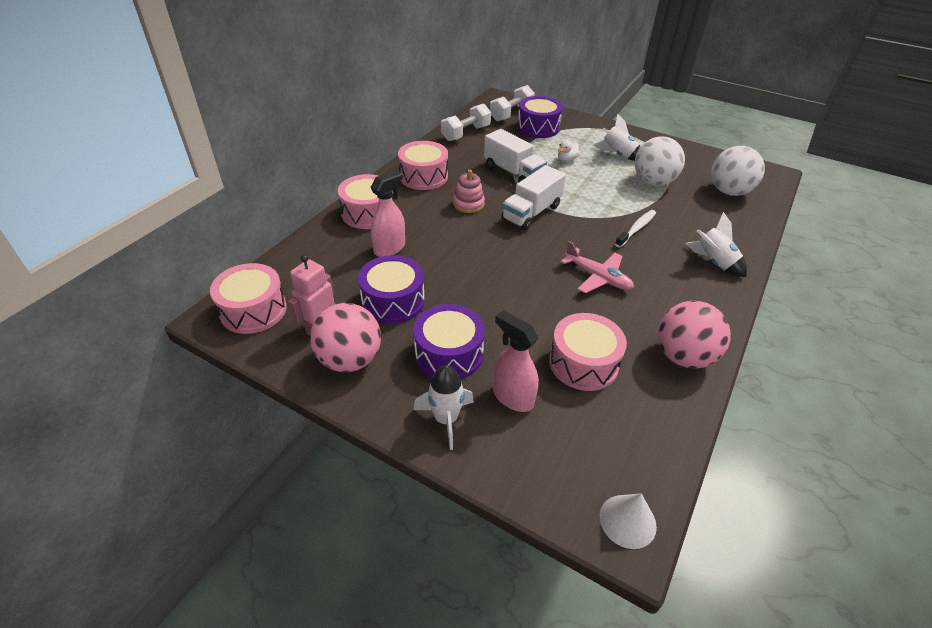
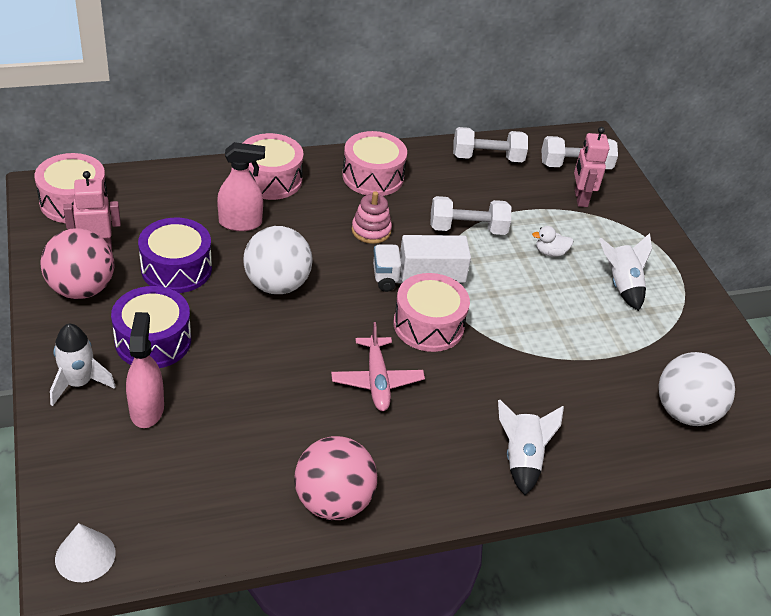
camera: 40 degrees right, 0 degrees up
(513, 172) = (467, 229): white truck -> white dumbbell
(538, 127) = (580, 199): purple drum -> pink robot
(583, 363) = (240, 433): pink drum -> pink drum (428, 325)
(636, 229) = (498, 369): white toothbrush -> none
(653, 182) = (609, 339): white ball -> white ball (277, 284)

